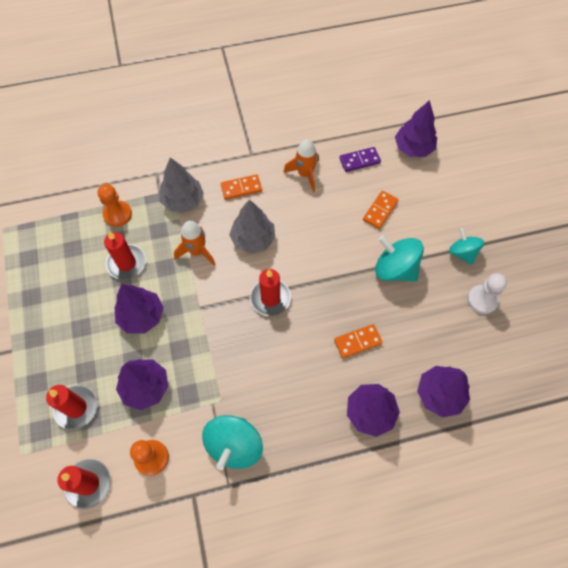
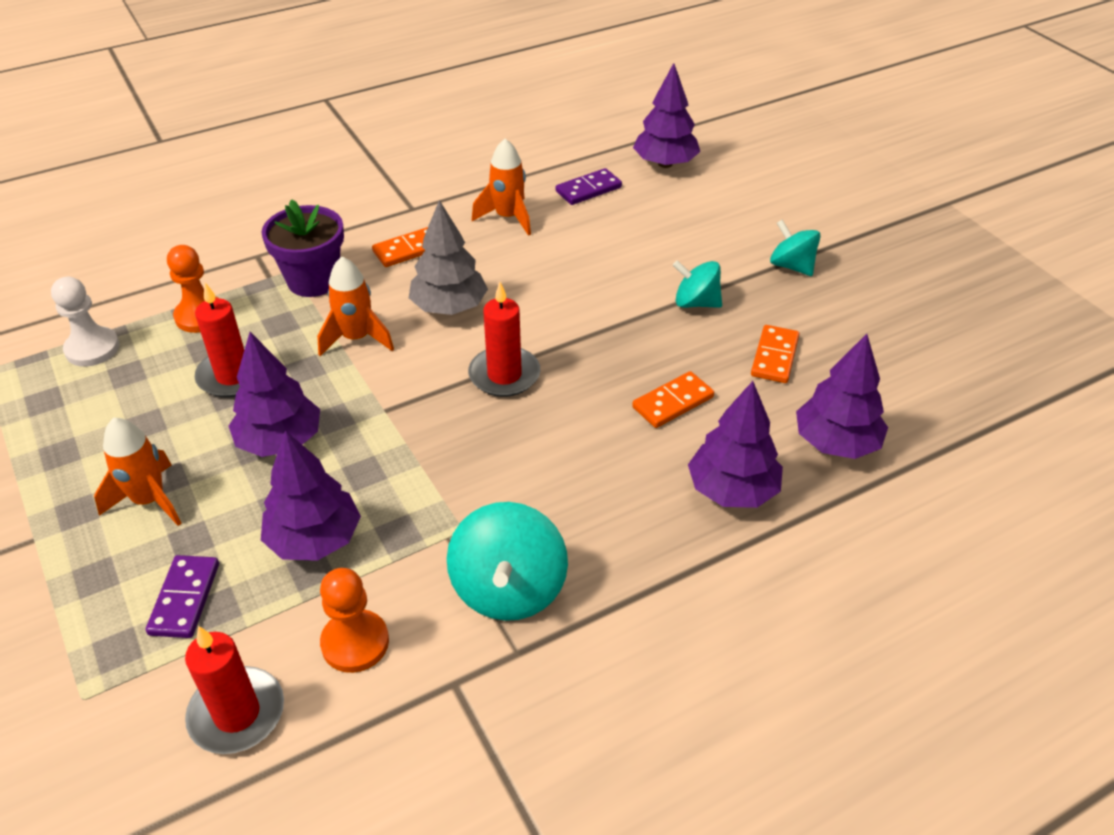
camera: 15 degrees left, 20 degrees down
(70, 340) = (149, 500): none -> orange rocket
(76, 408) = (184, 599): red candle -> purple domino
(183, 201) = (313, 281): grey tree -> purple flower pot
(380, 210) = (643, 240): orange domino -> orange domino (774, 356)
(395, 269) = (696, 303): turquoise spinning top -> turquoise spinning top, size x0.64
(482, 300) = (847, 314): white pawn -> white pawn (92, 349)

